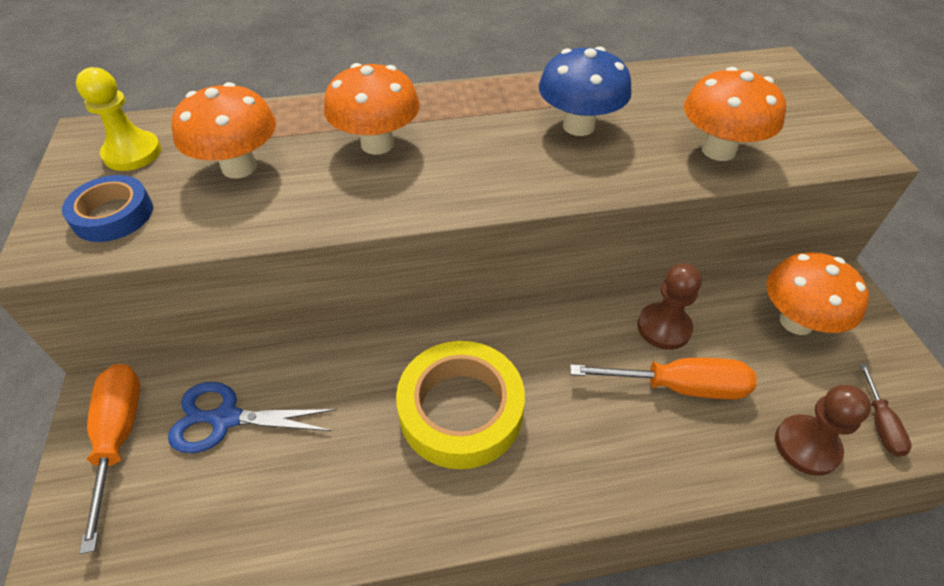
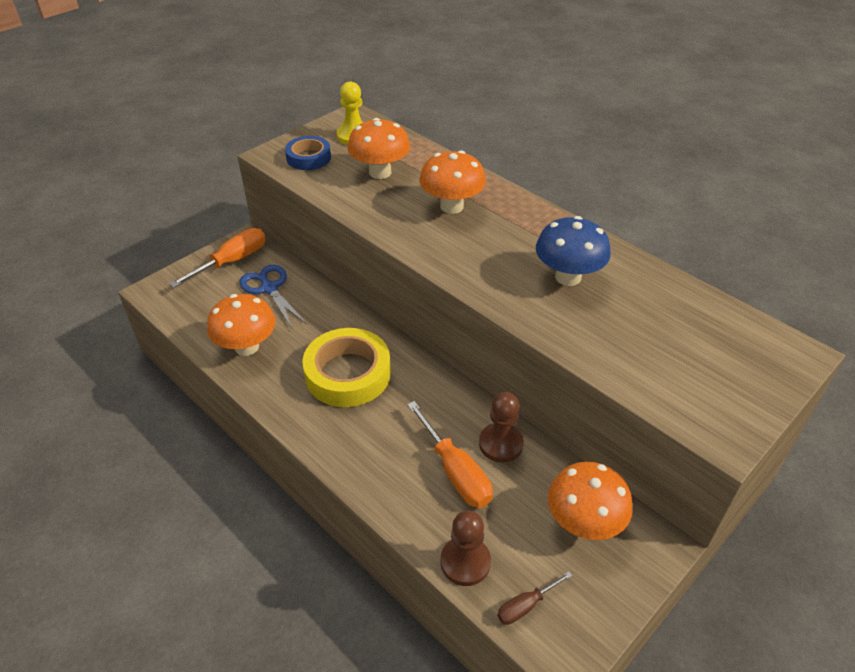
camera: 55 degrees right, 5 degrees down
(718, 150) = (622, 354): orange mushroom -> orange mushroom (247, 347)

